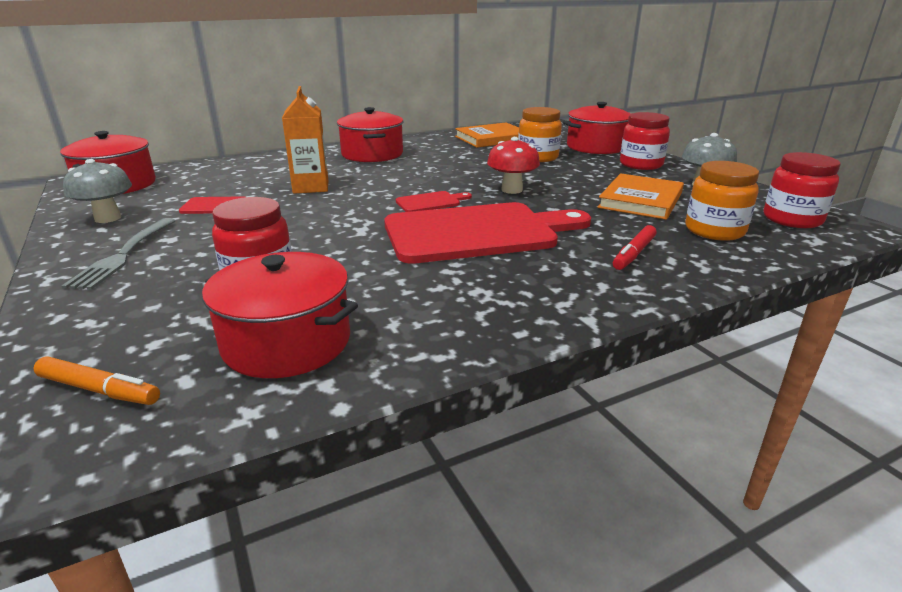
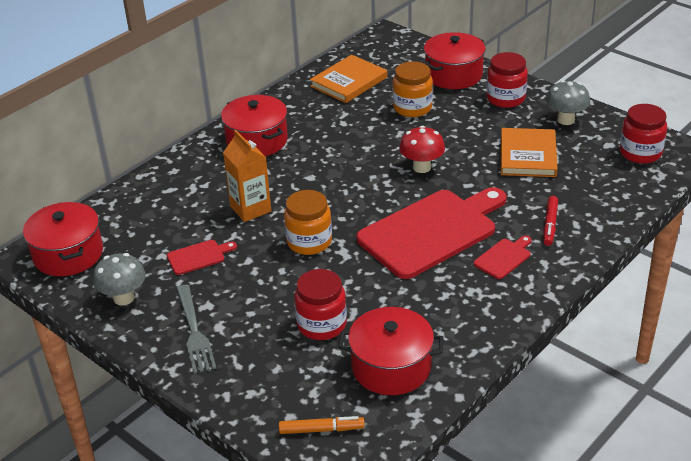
camera: 20 degrees left, 10 degrees up
(431, 202) = (369, 202): red cutting board -> red cutting board (504, 257)
(714, 231) = (592, 182): orange jar -> orange jar (309, 242)

